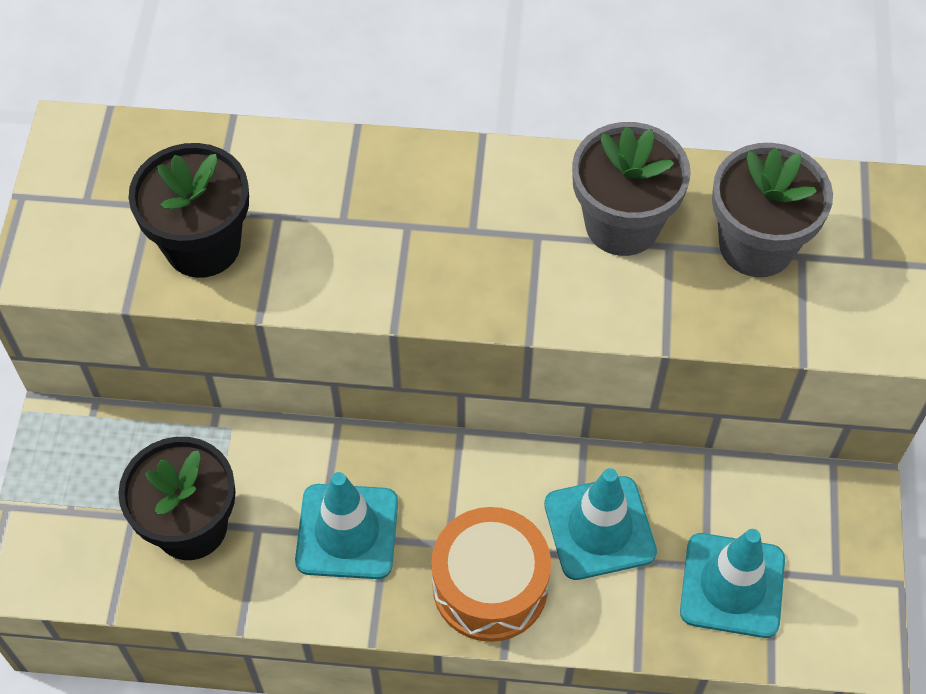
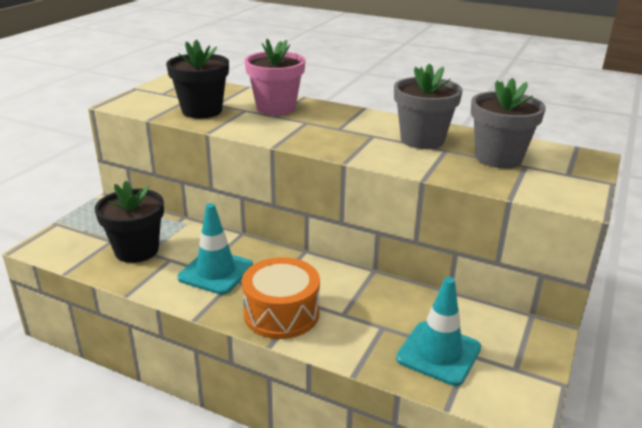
camera: 20 degrees right, 30 degrees down
(329, 189) = (276, 108): none -> pink flower pot
(599, 528) = (363, 306): turquoise traffic cone -> none

